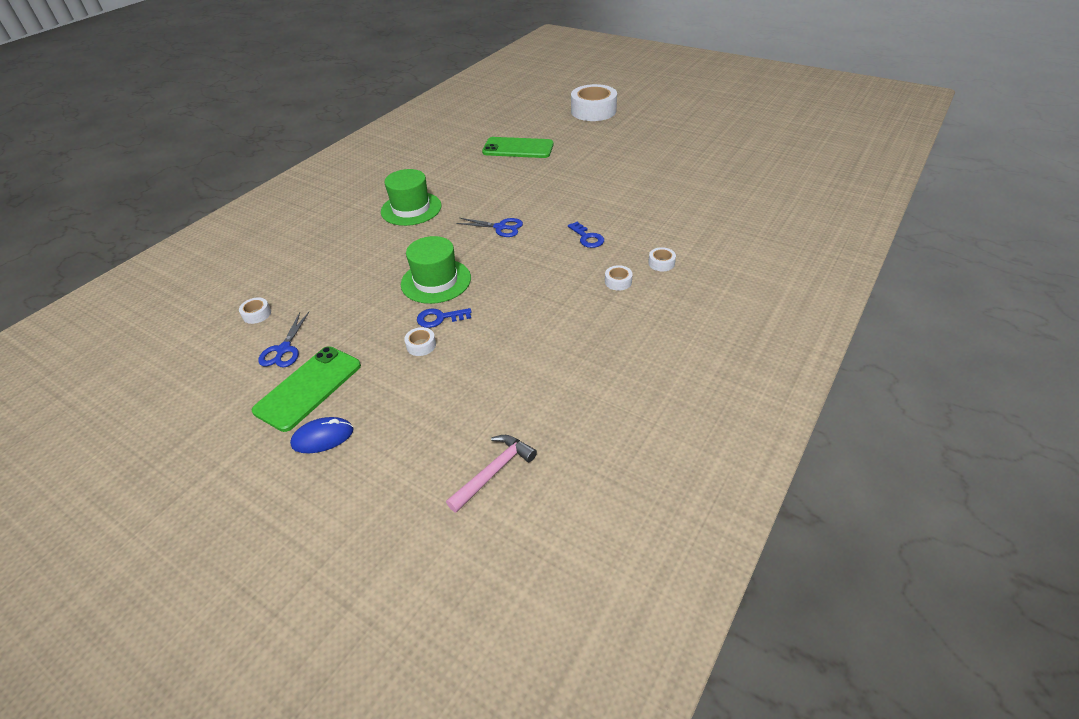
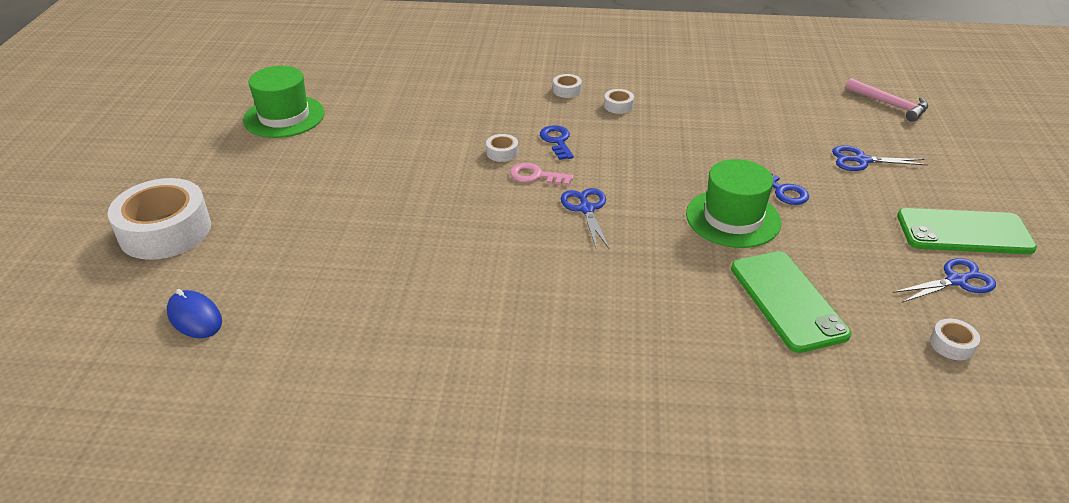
camera: 120 degrees left, 5 degrees down
(323, 437) = (986, 194): blue mouse -> blue mouse (195, 317)
(411, 209) = (607, 315): green hat -> green hat (284, 117)
(421, 345) = (829, 187): white tape -> white tape (502, 152)
(432, 385) = (861, 160): none -> blue scissors
(493, 472) = (890, 104): pink hammer -> pink hammer turned 150 degrees counterclockwise
(518, 148) = (346, 271): green phone -> green phone (787, 301)
(551, 218) = (536, 176): none -> pink key
(587, 238) = (557, 141): blue key -> blue key turned 45 degrees counterclockwise

